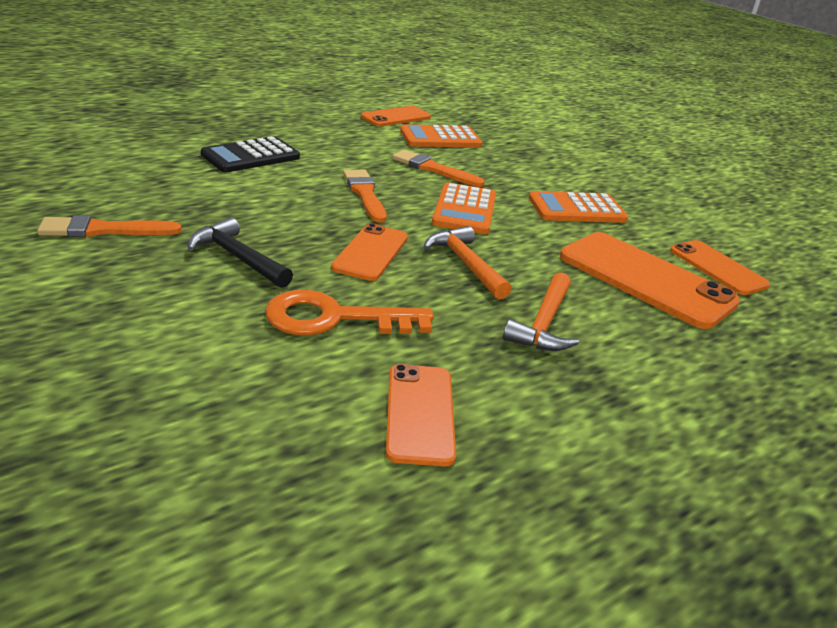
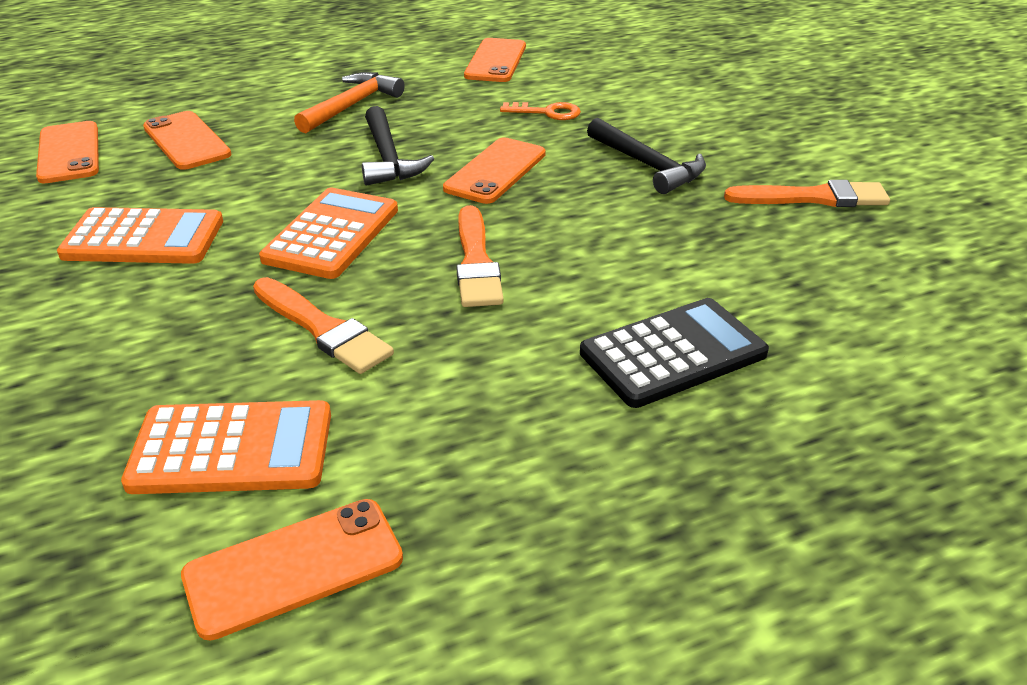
camera: 165 degrees left, 5 degrees up
(335, 318) = (547, 112): orange key -> orange key, size x0.53
(465, 264) = (388, 158): orange hammer -> black hammer
(645, 279) = (186, 141): orange phone -> orange phone, size x0.60

